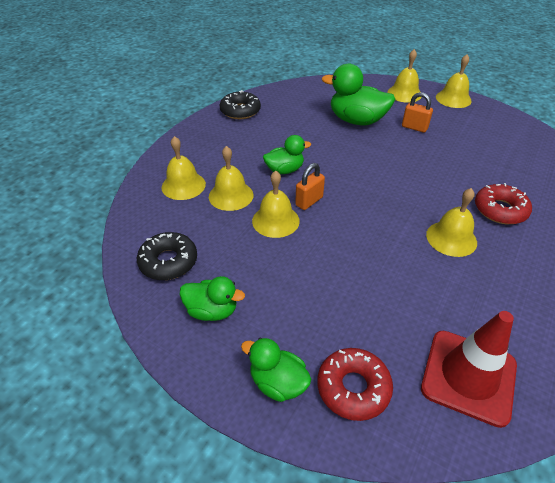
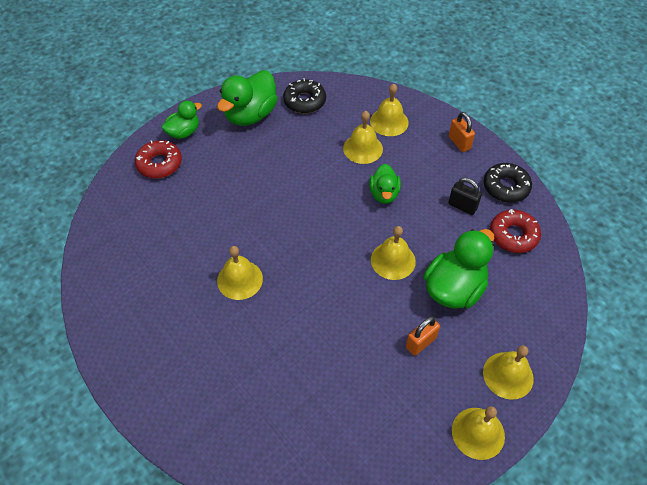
camera: 110 degrees right, 10 degrees up
(212, 311) = (250, 115): green duck -> green duck, size x1.68
(273, 127) = (462, 206): none -> black padlock
(275, 220) = (318, 168): yellow bell -> yellow bell (393, 260)
(309, 201) = (332, 197): orange padlock -> orange padlock (459, 143)
(468, 376) = (129, 222): red traffic cone -> none
(500, 210) = (252, 342): red donut -> red donut (513, 235)

